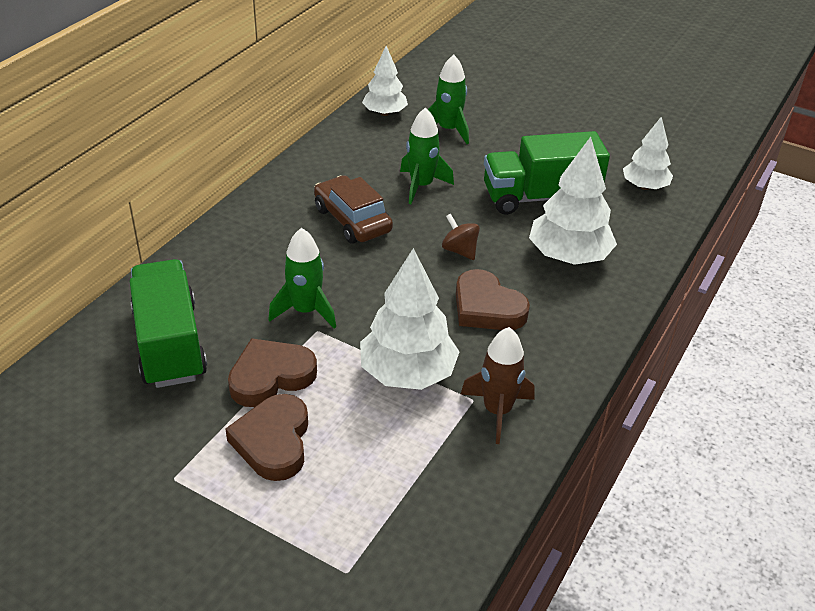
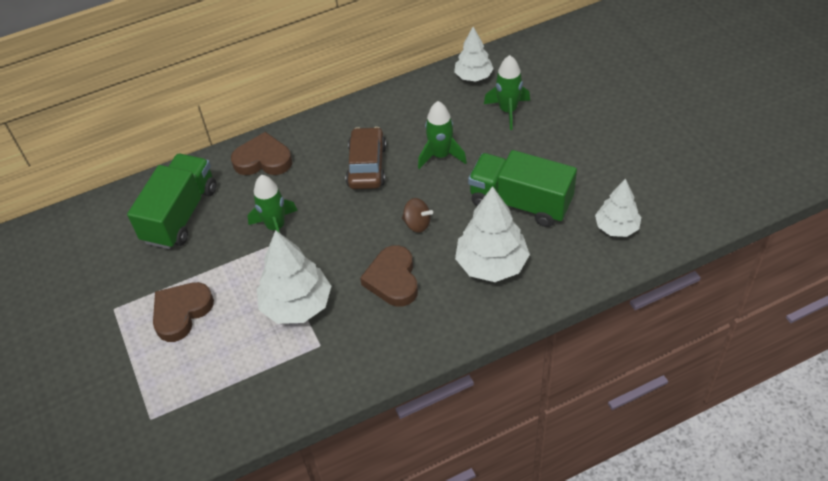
camera: 40 degrees right, 10 degrees up
(270, 377) = (216, 266): brown heart -> brown heart (263, 160)
(459, 250) = (417, 224): brown spinning top -> brown spinning top turned 120 degrees clockwise
(497, 411) = (327, 361): brown rocket -> none

